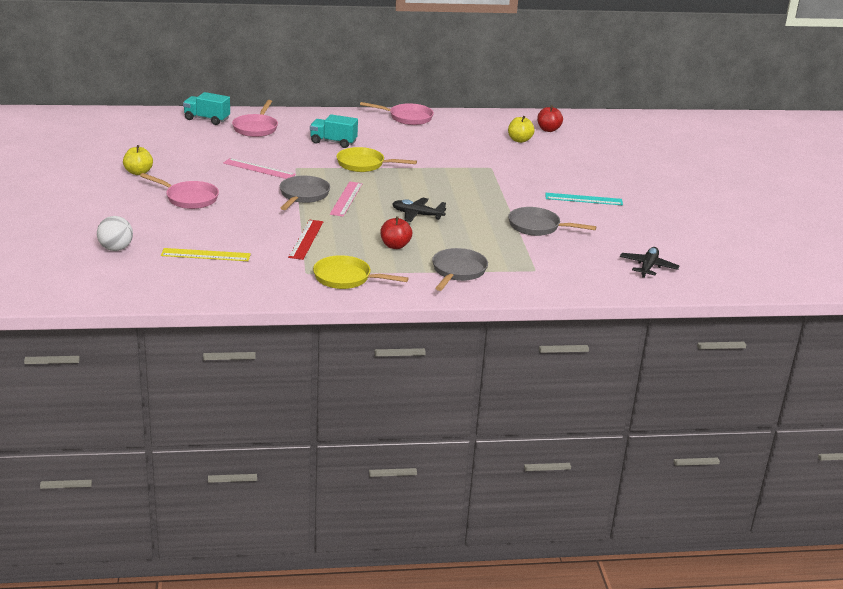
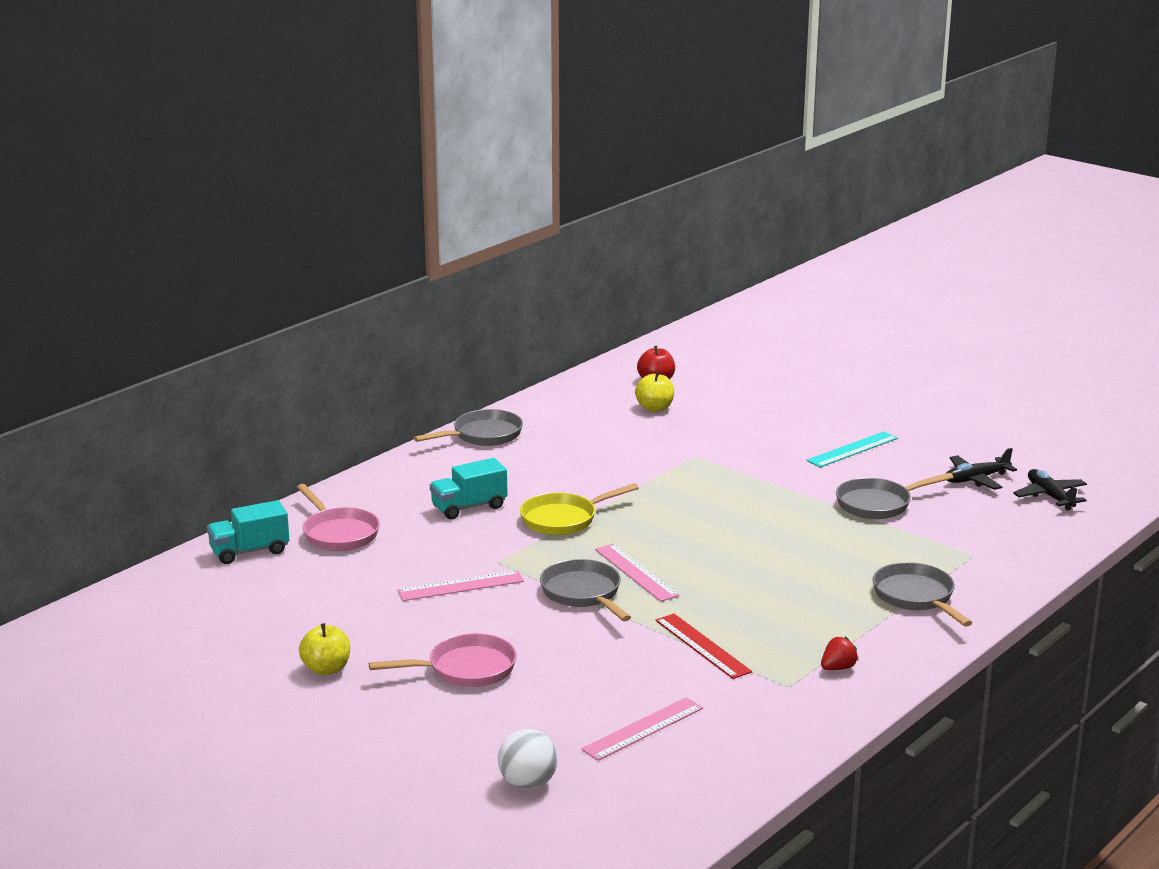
camera: 40 degrees left, 5 degrees down
(205, 255) = (643, 729): yellow ruler -> pink ruler
(346, 278) = (838, 668): yellow pan -> red strawberry
(395, 246) = (801, 601): red apple -> none
(407, 118) = (483, 435): pink pan -> grey pan
(417, 215) = (745, 552): black plane -> black plane (976, 479)

